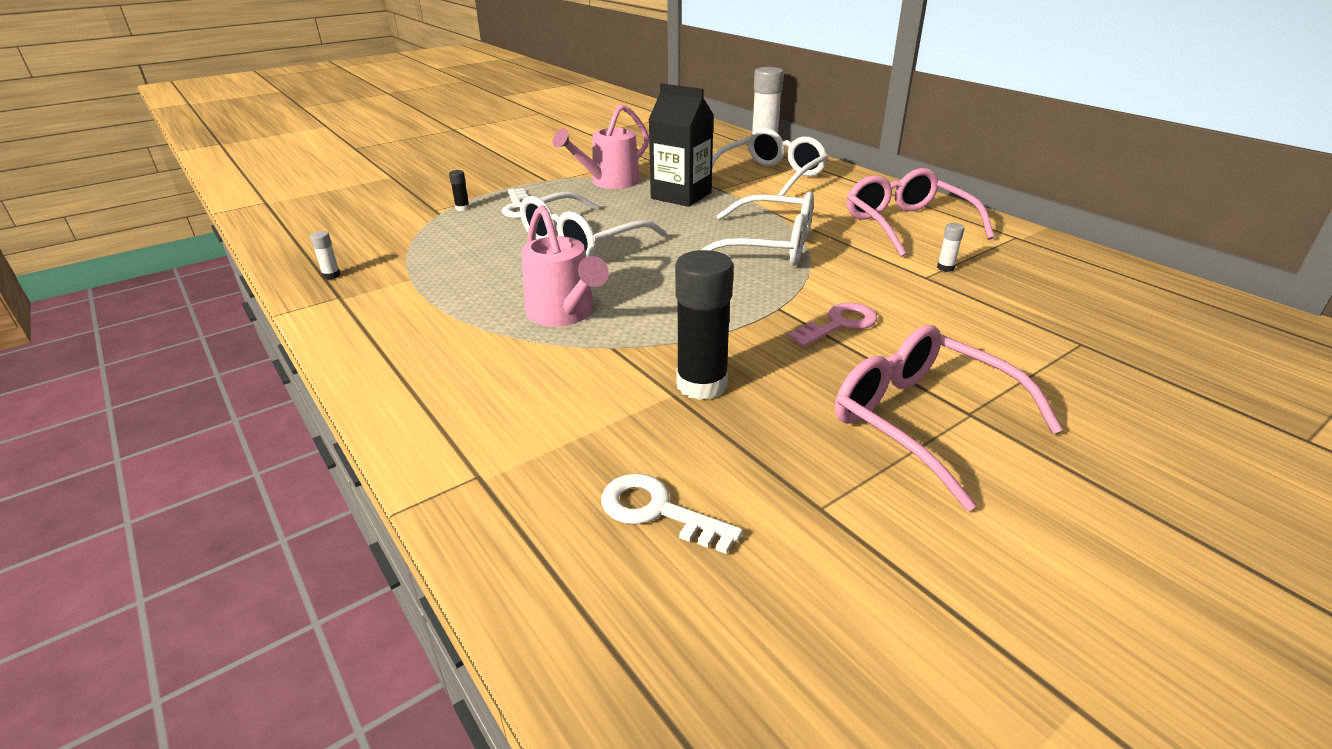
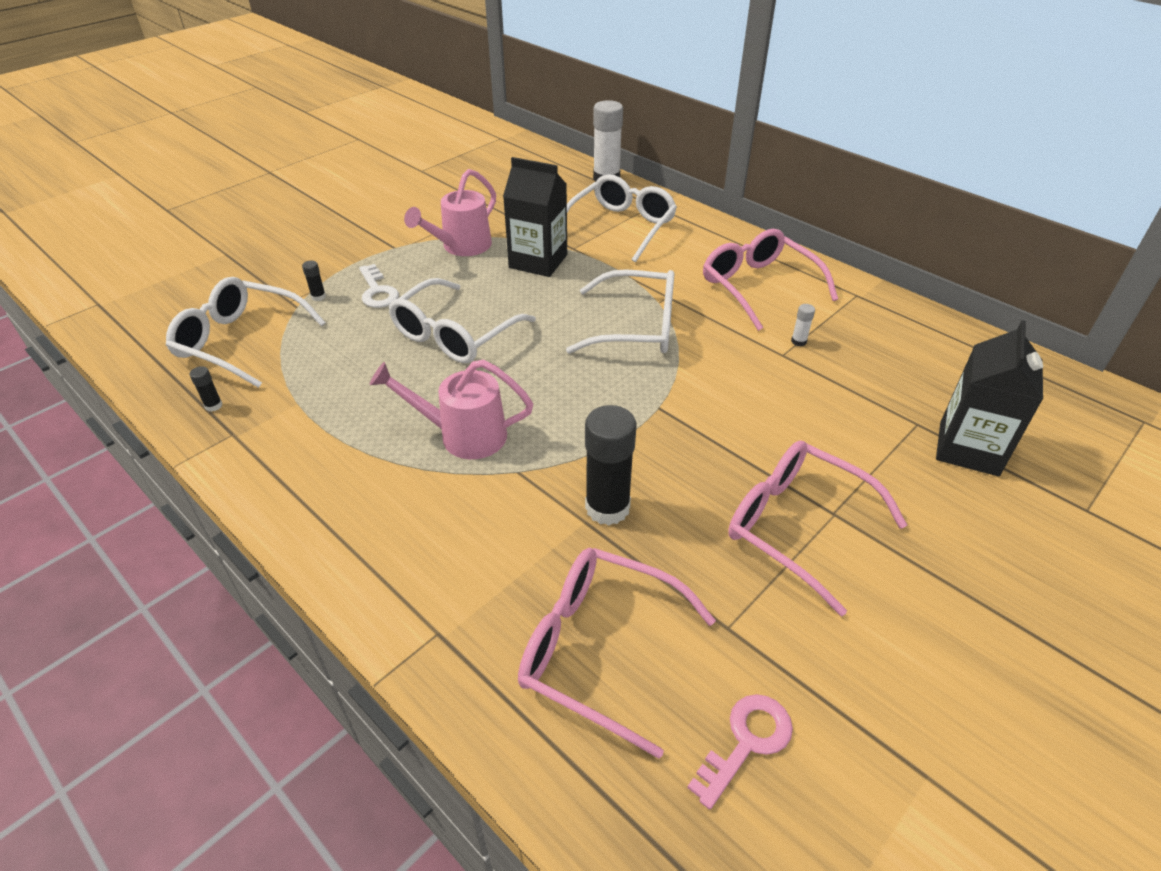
camera: 10 degrees left, 10 degrees up
(331, 275) = (213, 406): white glue stick -> black glue stick
(377, 233) = (240, 341): none -> white glasses
(564, 314) = (463, 435): pink watering can -> pink watering can turned 135 degrees clockwise
(658, 511) = (599, 649): white key -> pink glasses
(839, 324) = (714, 422): pink key -> pink key (746, 742)
(1145, 370) = (968, 449): none -> black carton

